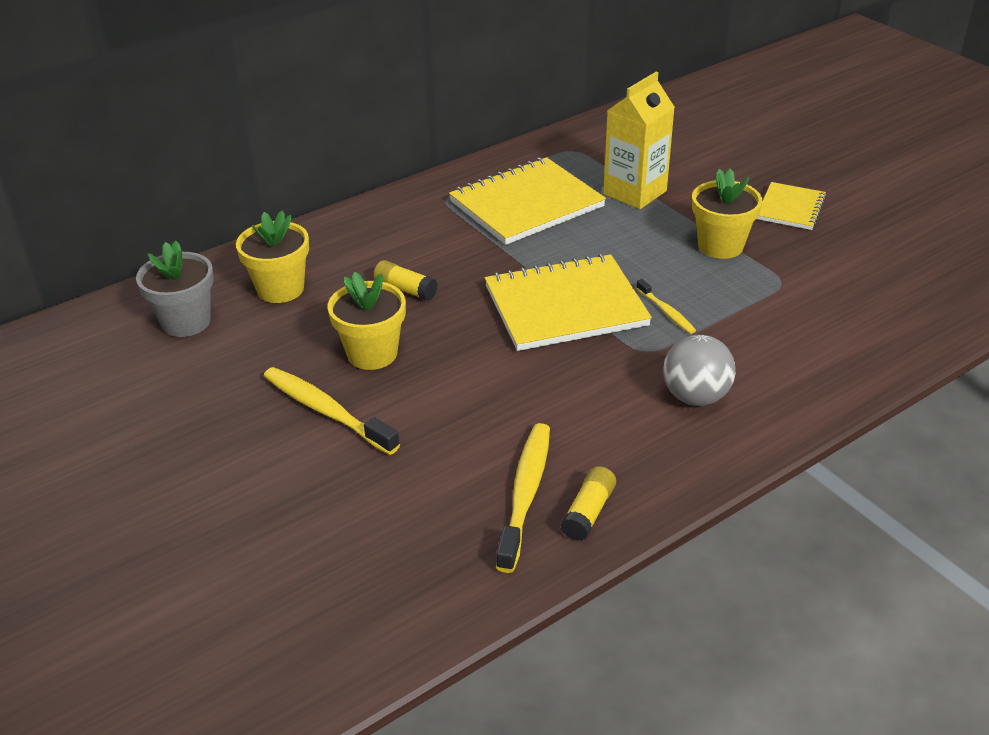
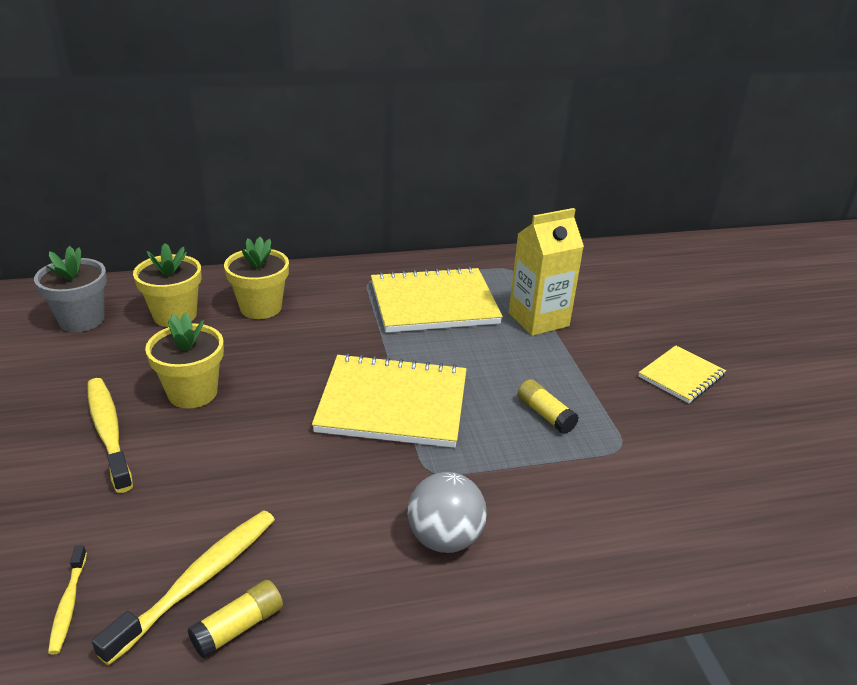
camera: 20 degrees right, 5 degrees down
(405, 289) = (270, 346): yellow glue stick -> yellow glue stick (545, 414)
(666, 312) = (482, 439): yellow toothbrush -> yellow toothbrush (68, 604)
(720, 246) = (584, 392): yellow flower pot -> yellow flower pot (260, 308)

